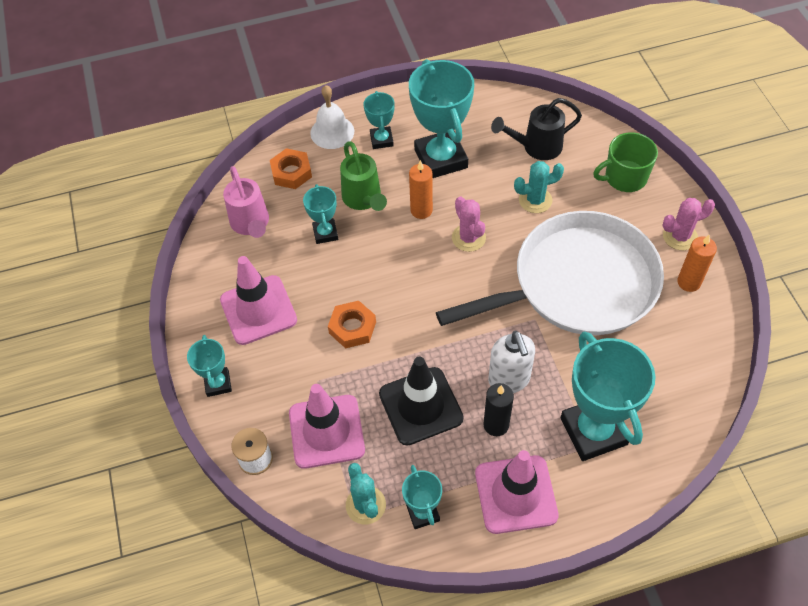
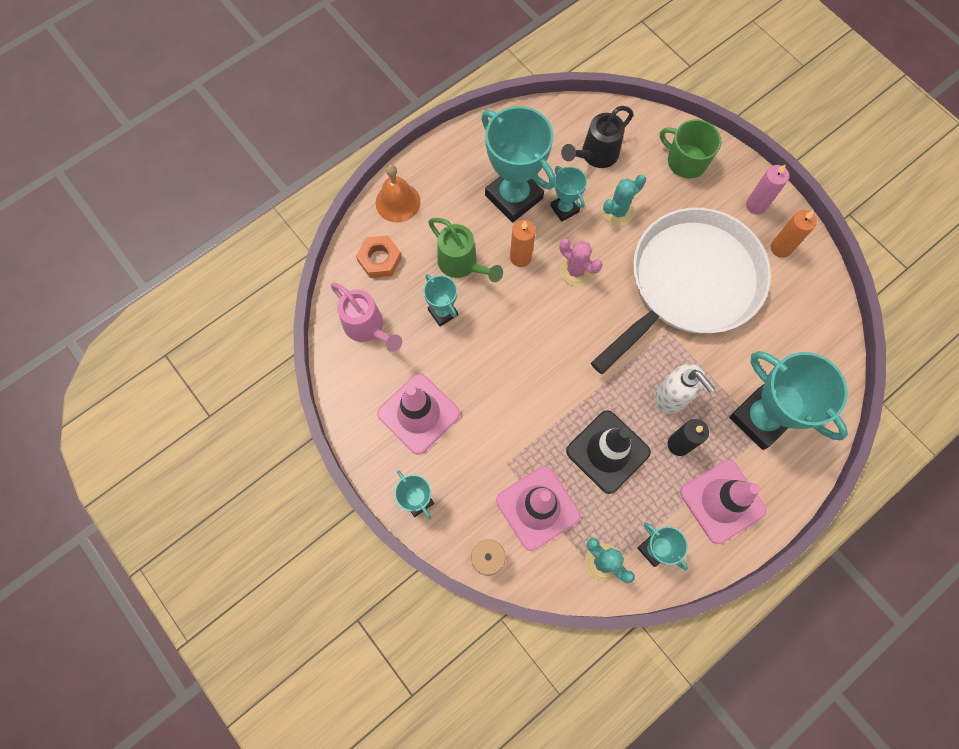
camera: 25 degrees left, 15 degrees up
(332, 132) = (398, 202): white bell -> orange bell
(352, 328) = (513, 399): orange nut -> none
(381, 140) = (449, 195): turquoise trophy -> turquoise trophy (564, 209)
(624, 177) = (685, 161): green mug -> green mug turned 75 degrees clockwise
(680, 236) = (756, 205): pink cactus -> pink candle

